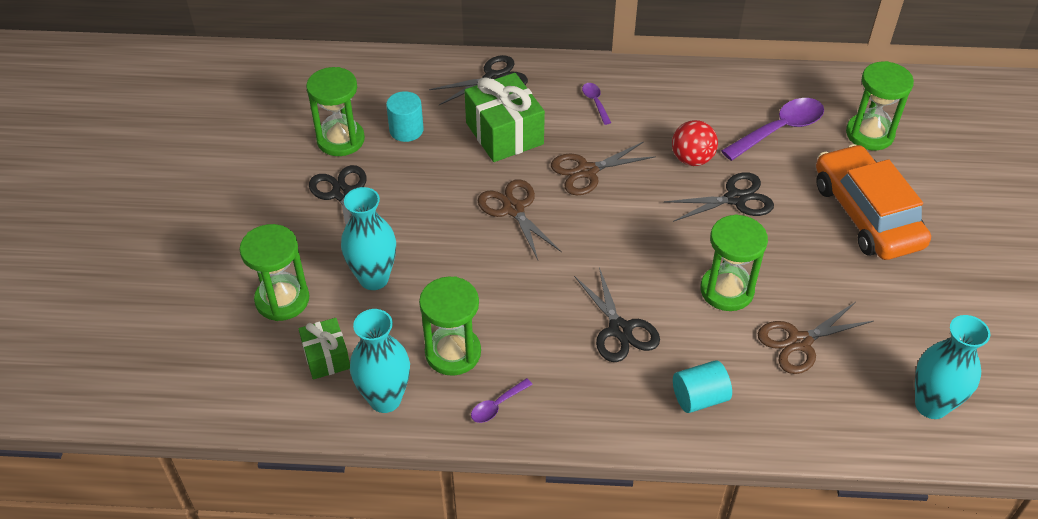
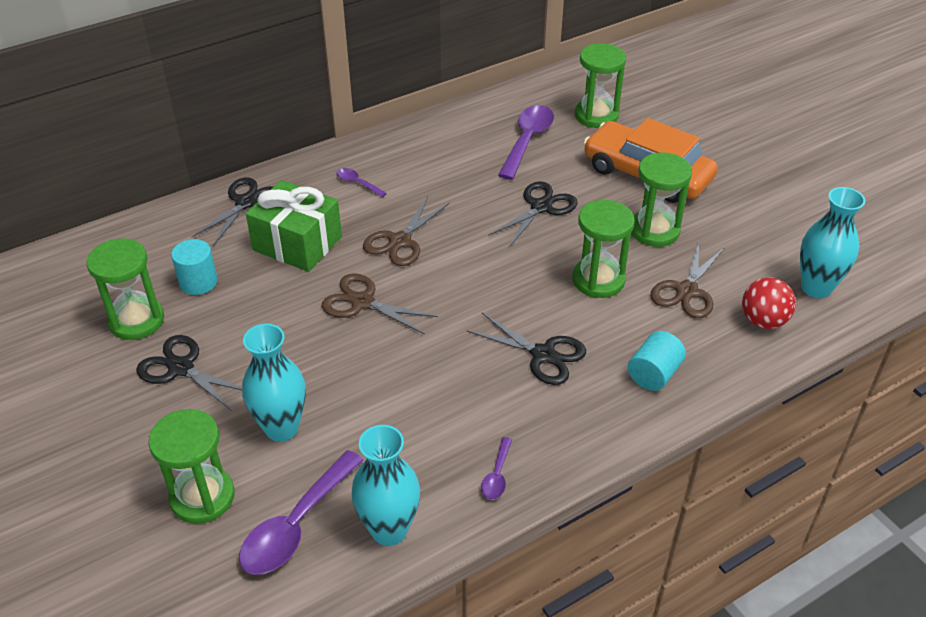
camera: 35 degrees left, 5 degrees down
(326, 357) = (296, 525): green gift -> purple spoon
(453, 353) = (416, 453): green hourglass -> green hourglass (654, 230)
(692, 159) = (479, 192): red ball -> red ball (763, 321)

